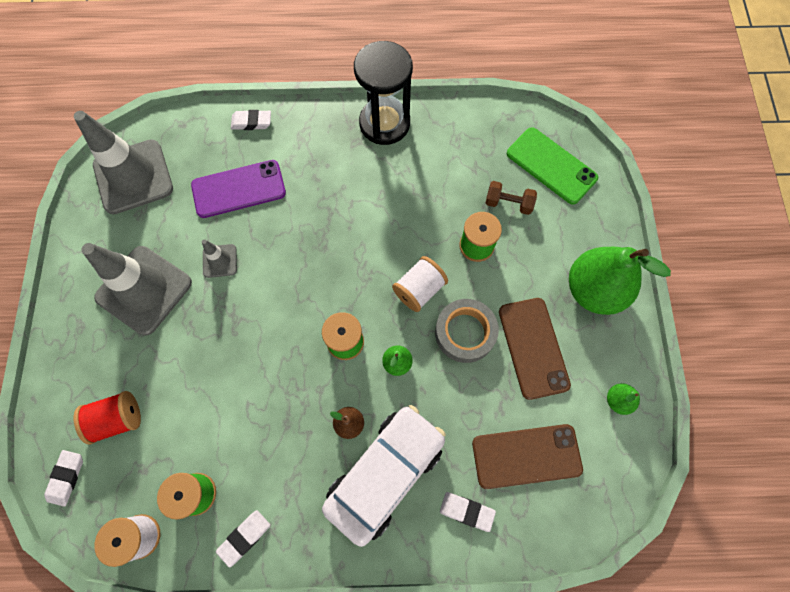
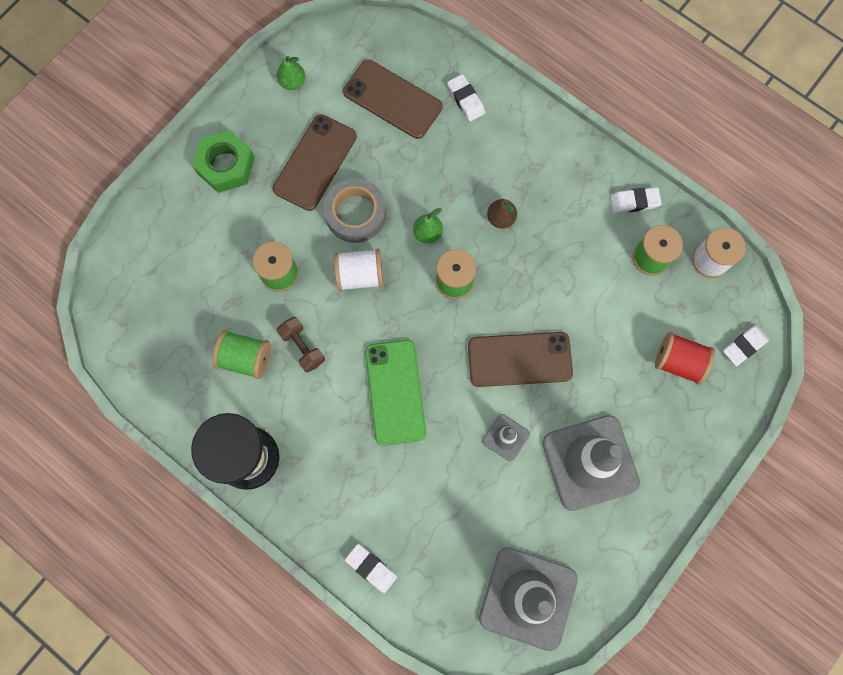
camera: 140 degrees left, 5 degrees up
(239, 189) = (438, 499): purple phone -> none
(249, 322) = (519, 359): none -> brown phone
(385, 473) = (502, 165): white car -> none
(444, 176) = (245, 358): none -> green spool
(508, 203) = (217, 288): brown dumbbell -> brown dumbbell (302, 347)
(551, 166) = (146, 291): green phone -> green phone (395, 392)
(593, 290) = (226, 165): green pear -> green nut

